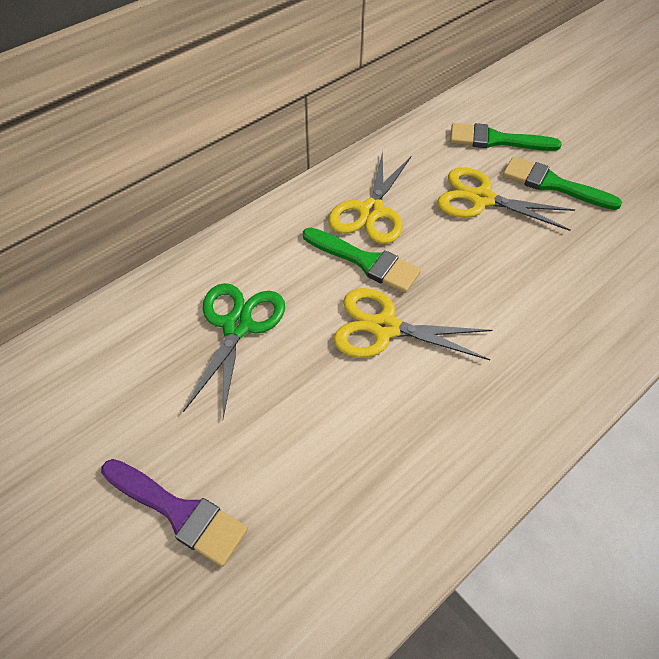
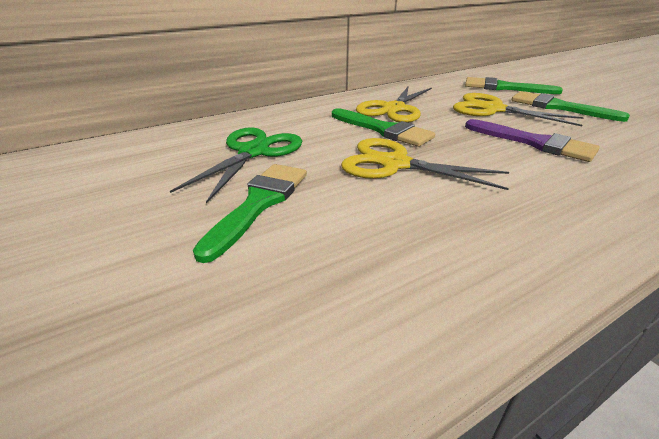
camera: 10 degrees right, 20 degrees down
(179, 512) = (113, 267): purple brush -> purple brush (534, 143)
(270, 411) = (259, 203): none -> green brush

